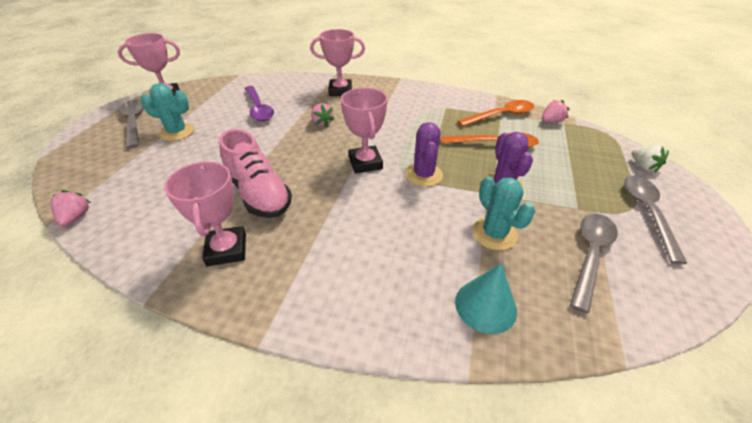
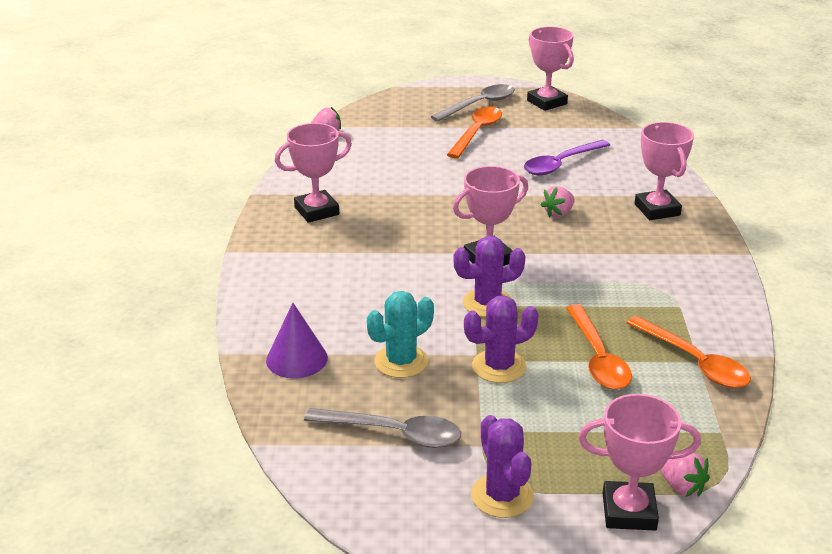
camera: 75 degrees right, 10 degrees down
(177, 132) = (477, 132): turquoise cactus -> orange spoon
(259, 193) = (398, 206): pink shoe -> none
(485, 306) = (296, 359): turquoise cone -> purple cone
(551, 122) = (713, 417): pink strawberry -> pink strawberry (681, 487)
(643, 166) = (629, 511): white strawberry -> pink trophy
(647, 212) = (502, 496): grey spoon -> purple cactus

